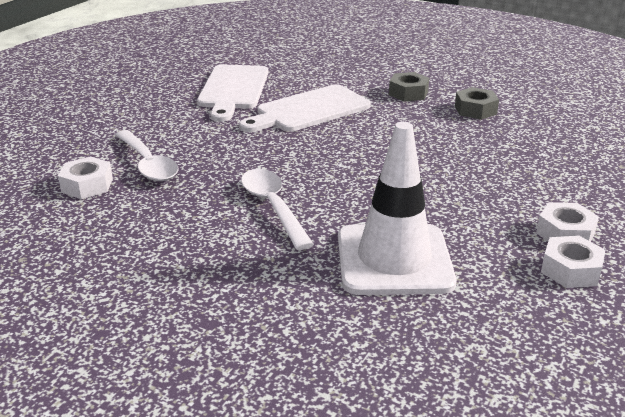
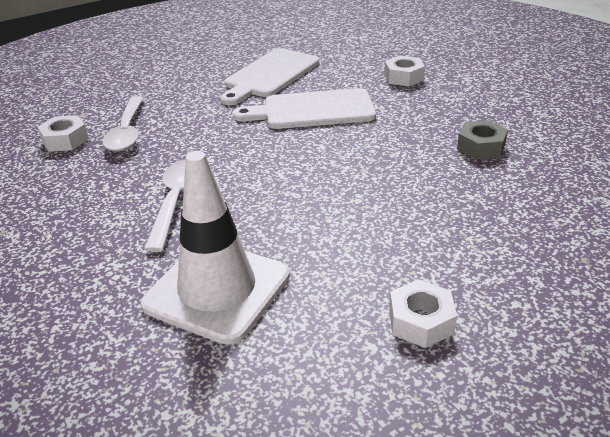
camera: 30 degrees right, 5 degrees up
(408, 93) = (429, 112): grey nut -> none
(570, 270) = (378, 367): white nut -> white nut (403, 77)

